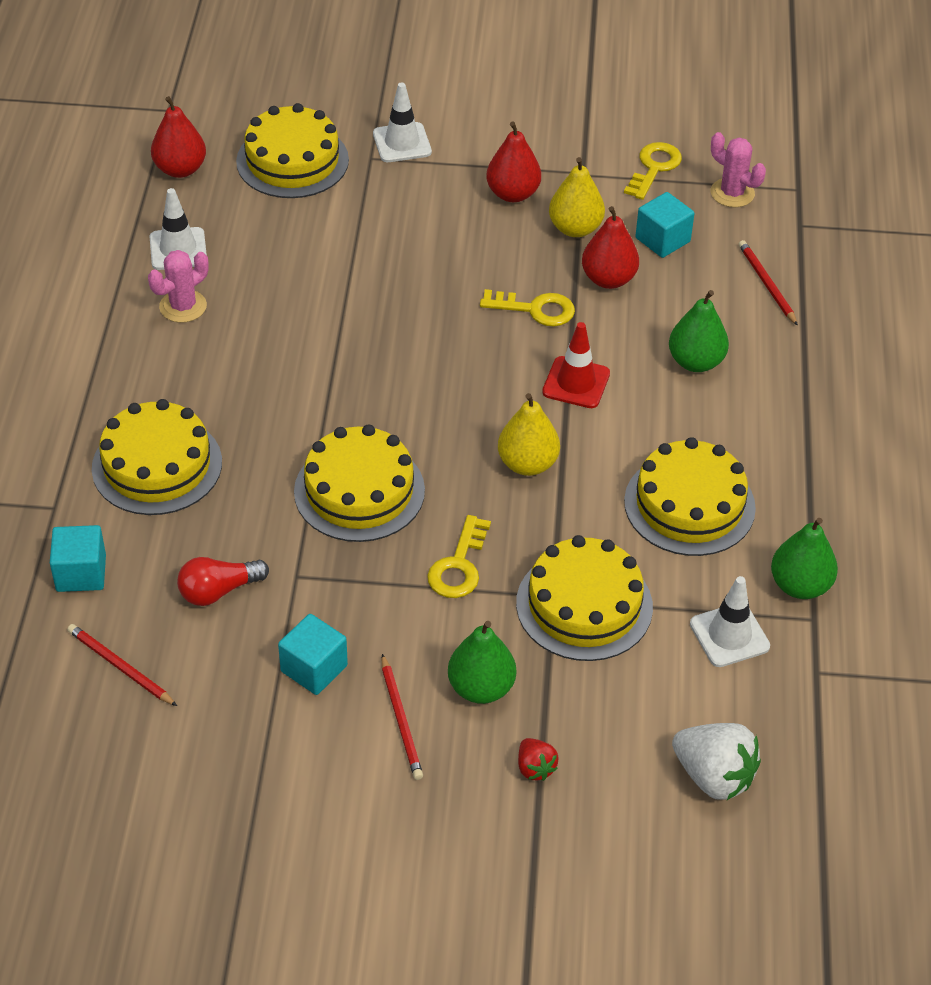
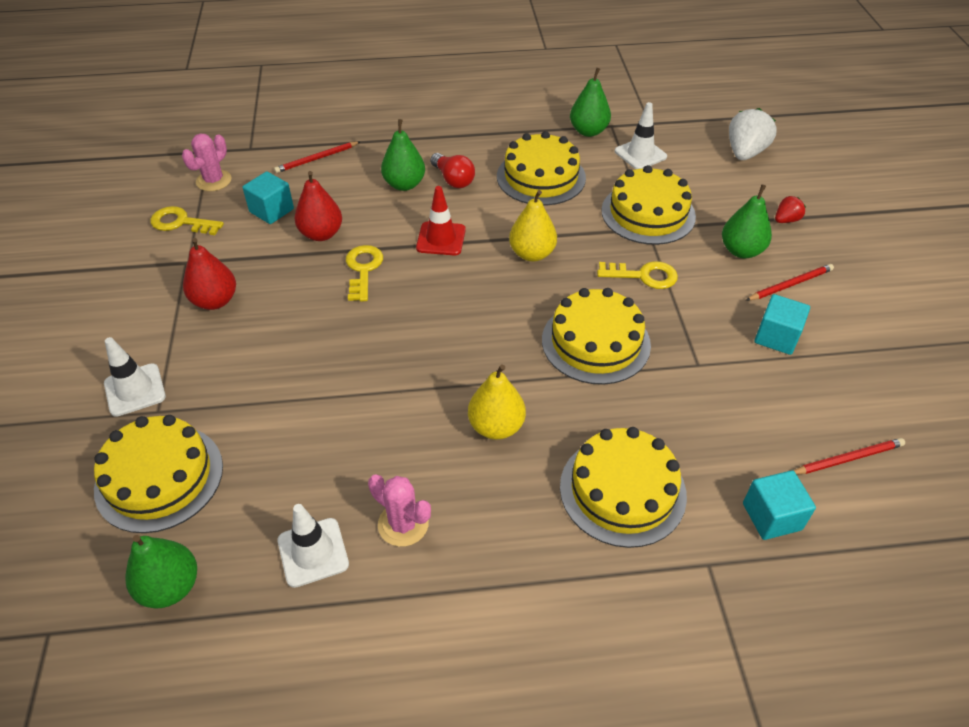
camera: 100 degrees left, 0 degrees up
(120, 667) = (848, 458): red pencil -> red pencil turned 135 degrees counterclockwise
(180, 169) = (170, 587): red pear -> green pear
(218, 591) = (738, 410): red light bulb -> red light bulb (453, 179)
(575, 228) = (260, 258): yellow pear -> yellow pear (496, 426)

